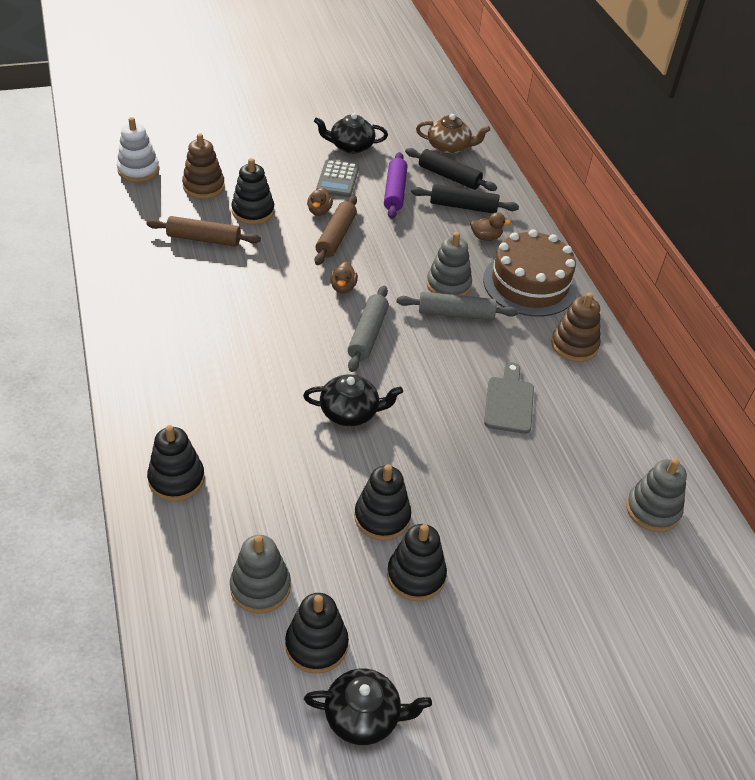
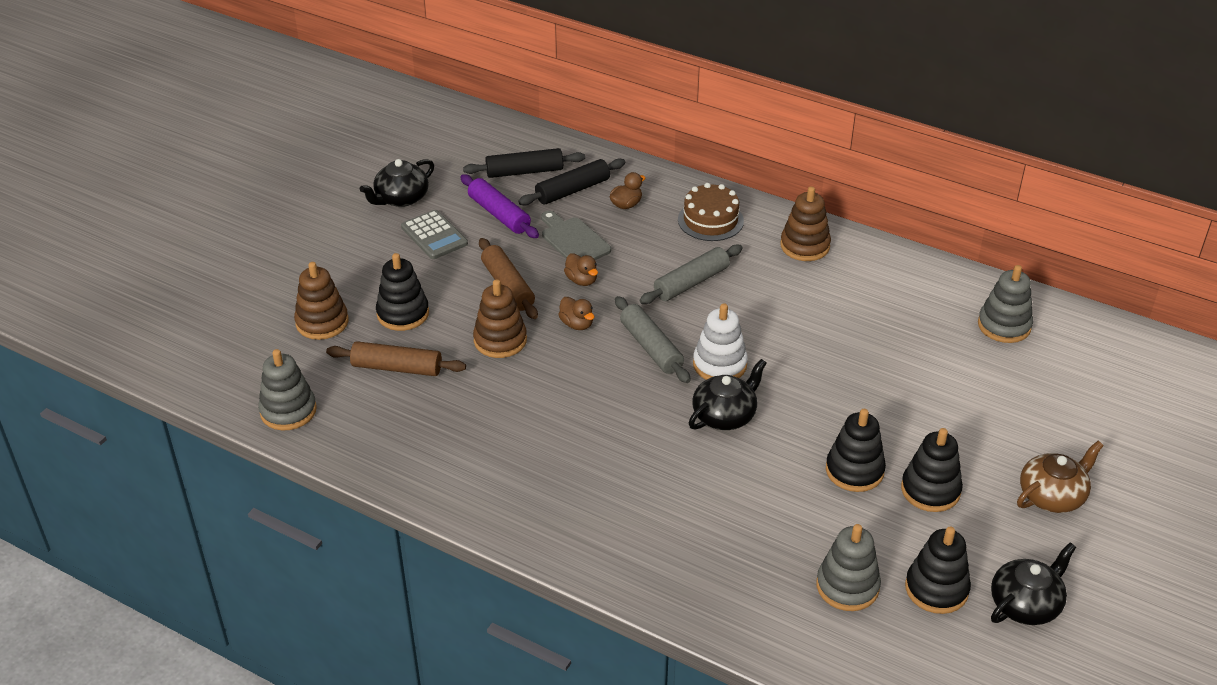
camera: 40 degrees left, 5 degrees down
(138, 170) = (234, 350): white stacking toy -> white stacking toy (719, 364)
(176, 479) = (676, 567): black stacking toy -> none
(204, 239) = (397, 368): brown rolling pin -> brown rolling pin turned 45 degrees clockwise
(283, 265) = (500, 340): none -> brown stacking toy
(319, 211) = (460, 274): brown duck -> brown duck (581, 280)
(448, 285) = (653, 263): grey stacking toy -> grey stacking toy (288, 411)
(449, 147) = (487, 145): brown teapot -> brown teapot (1052, 495)
(509, 402) = (820, 321): grey cutting board -> grey cutting board (573, 240)
(529, 284) = (710, 220): brown cake -> brown cake, size x0.64

